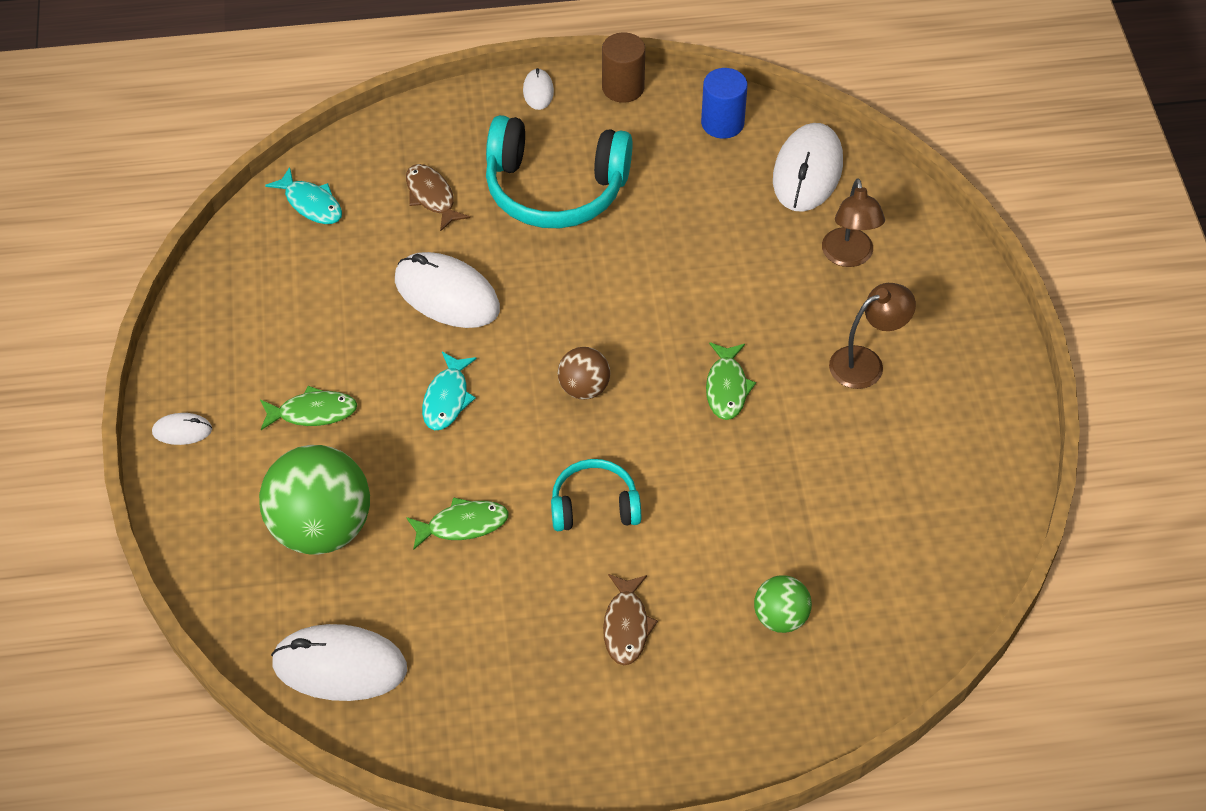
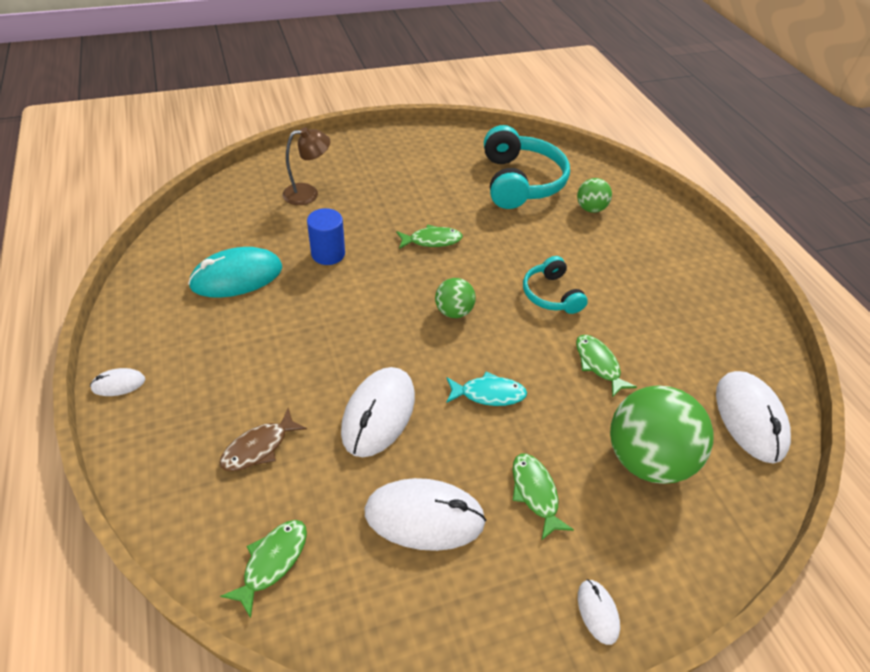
camera: 105 degrees left, 5 degrees down
(311, 204) = (272, 561): turquoise fish -> green fish
(555, 189) = (247, 355): turquoise headphones -> turquoise headphones (520, 182)
(584, 388) = (453, 311): brown ball -> green ball
(623, 88) = (123, 324): brown cylinder -> none
(626, 626) = (631, 270): brown fish -> none
(683, 180) = (237, 277): none -> turquoise mouse
(722, 123) = (174, 260): blue cylinder -> blue cylinder (328, 254)
(807, 171) = (228, 215): white mouse -> white mouse (424, 516)
(866, 363) = (396, 184): brown lamp -> none

